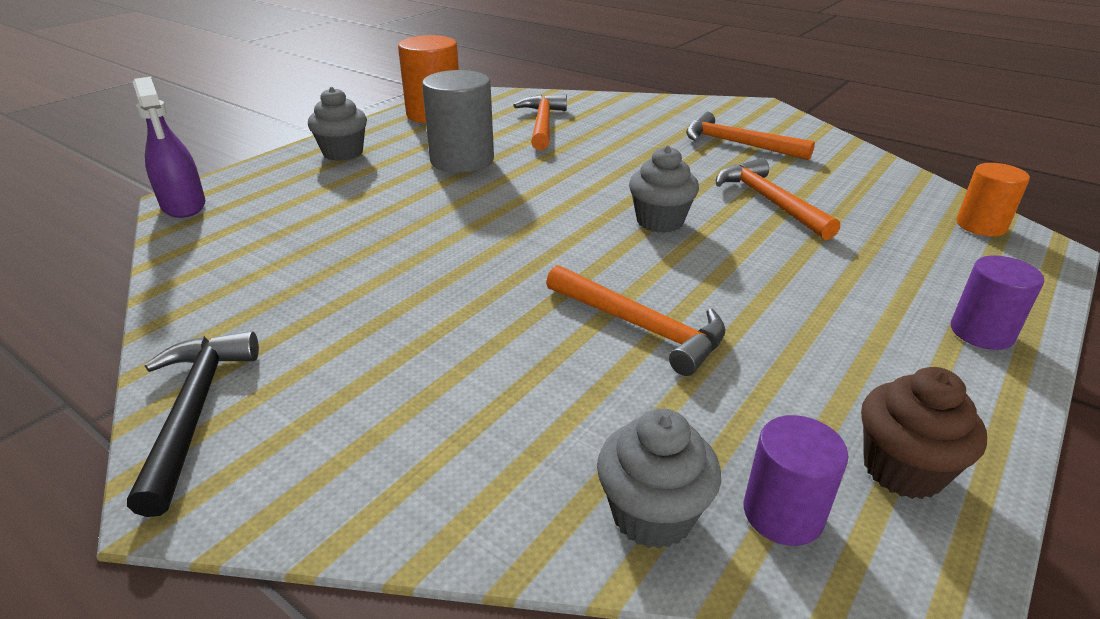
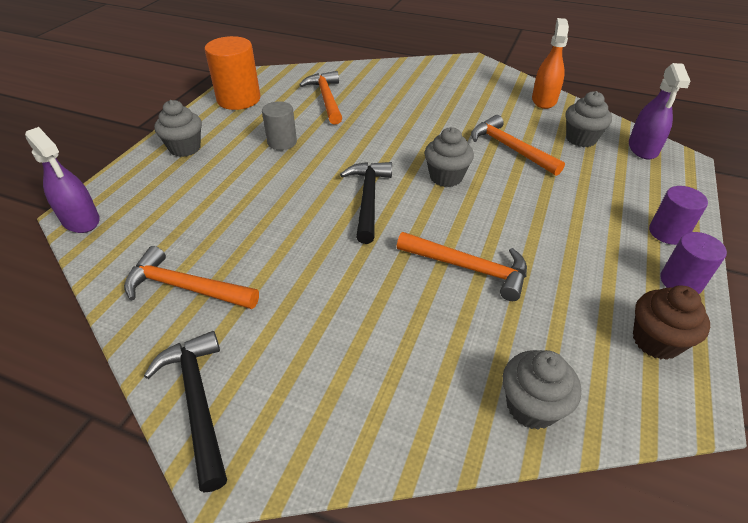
camera: 15 degrees left, 10 degrees up
(462, 160) = (282, 142): grey cylinder -> grey cylinder, size x0.61
(540, 231) = (368, 199): none -> black hammer
(737, 144) = (470, 99): orange hammer -> orange hammer (185, 287)
(783, 513) = (603, 387): purple cylinder -> purple cylinder (681, 282)
(845, 155) = (544, 100): none -> orange spray bottle
(883, 203) = (581, 139): none -> grey cupcake
(981, 226) = (643, 148): orange cylinder -> purple spray bottle

